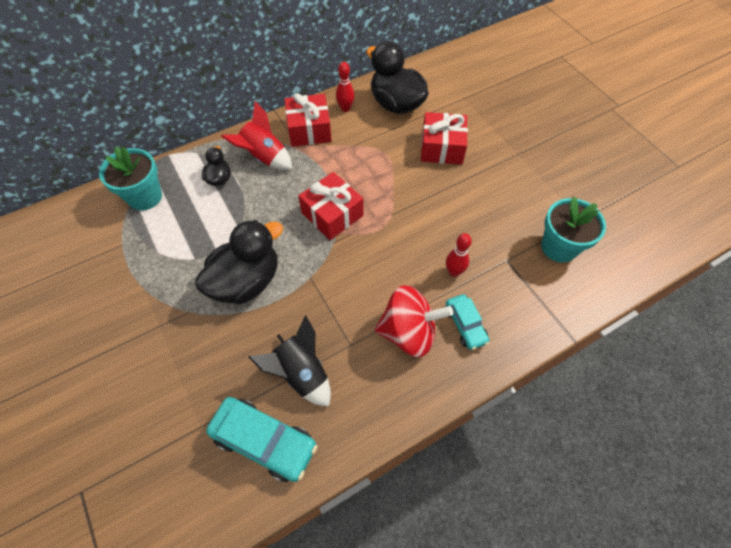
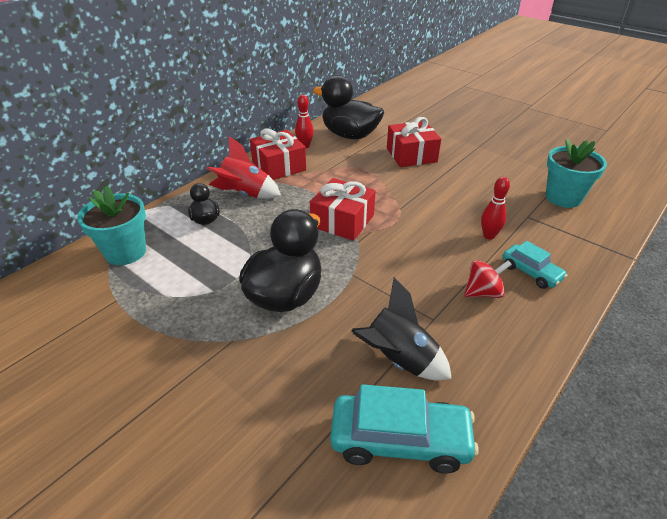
camera: 20 degrees left, 20 degrees down
(408, 332) = (483, 292): red spinning top -> red spinning top, size x0.58

